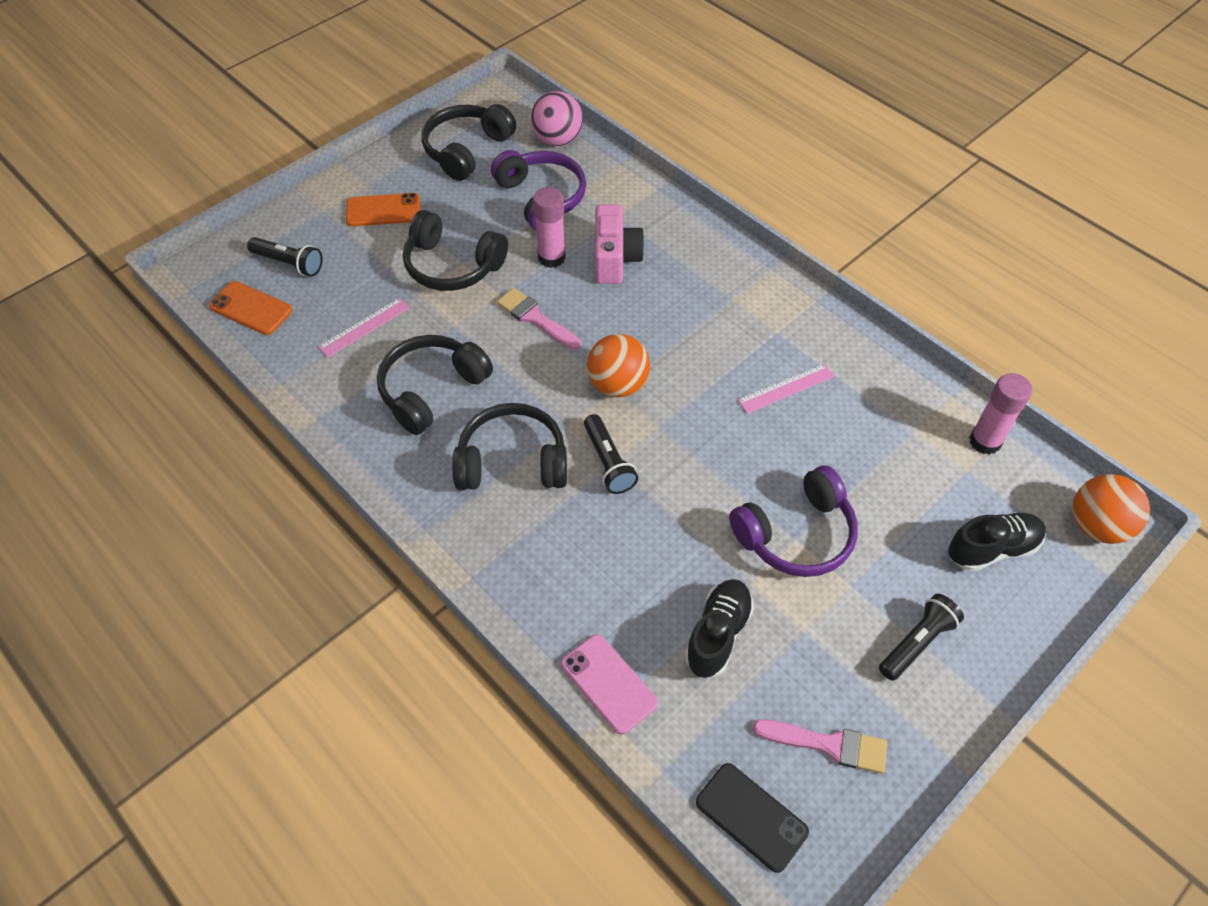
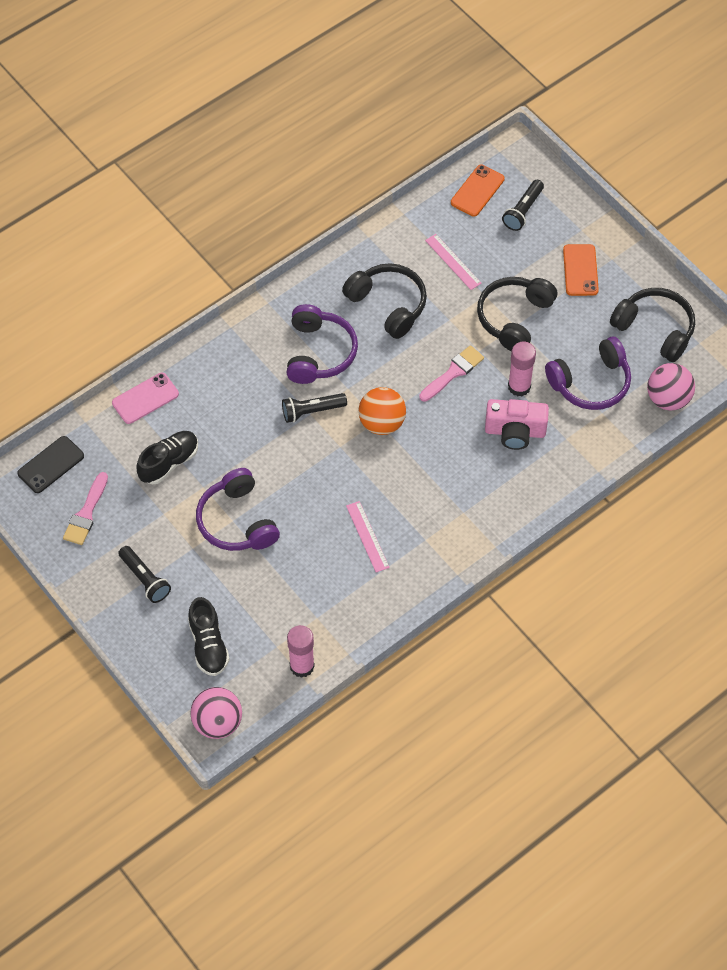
camera: 95 degrees right, 5 degrees up
(512, 461) = (319, 353): black headphones -> purple headphones
(718, 634) = (169, 462): black shoe -> black shoe turned 75 degrees counterclockwise
(1096, 526) = (217, 722): orange ball -> pink ball

